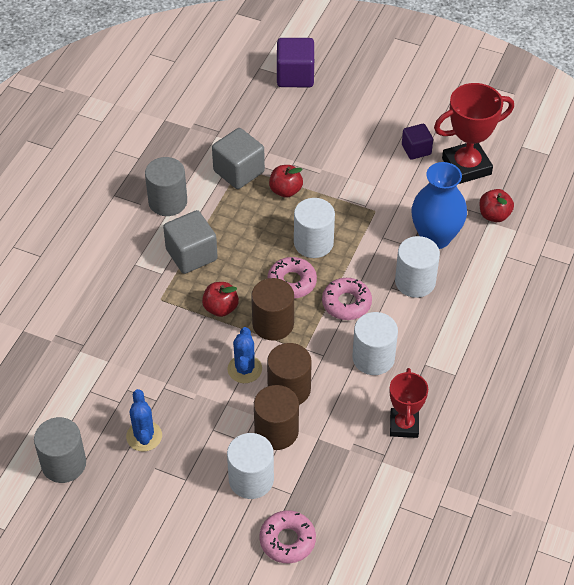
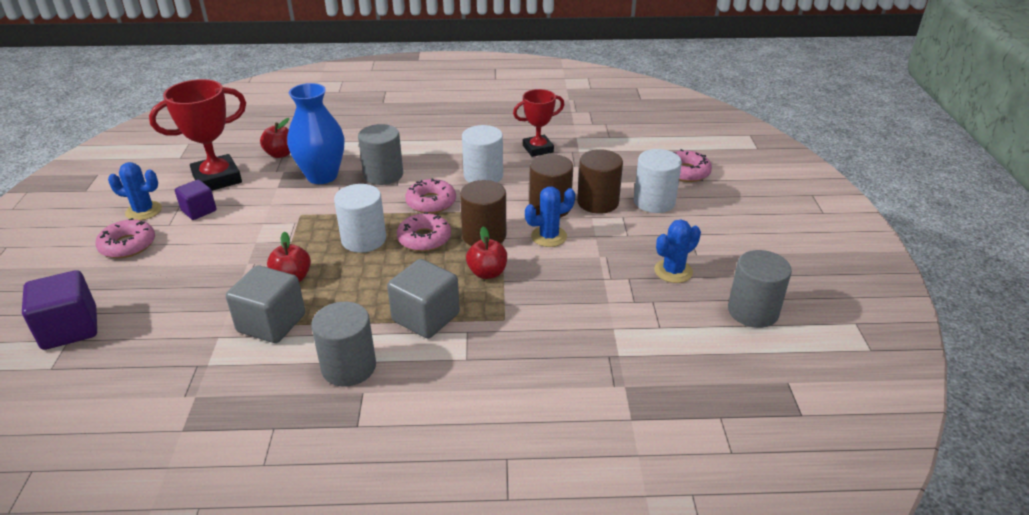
camera: 115 degrees left, 15 degrees down
(385, 106) = (128, 245): none -> pink donut
(415, 282) = (383, 175): white cylinder -> grey cylinder
(433, 118) = (143, 211): none -> blue cactus
(466, 166) = (217, 179): red trophy -> red trophy turned 75 degrees counterclockwise

